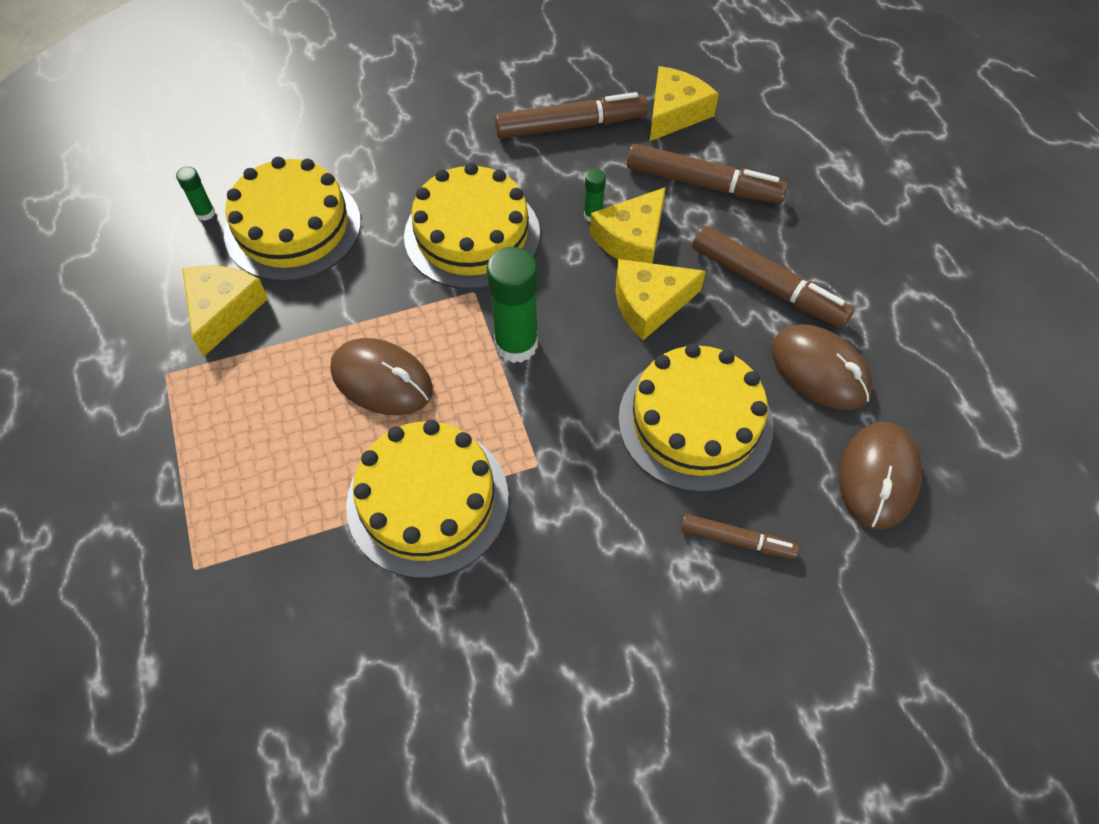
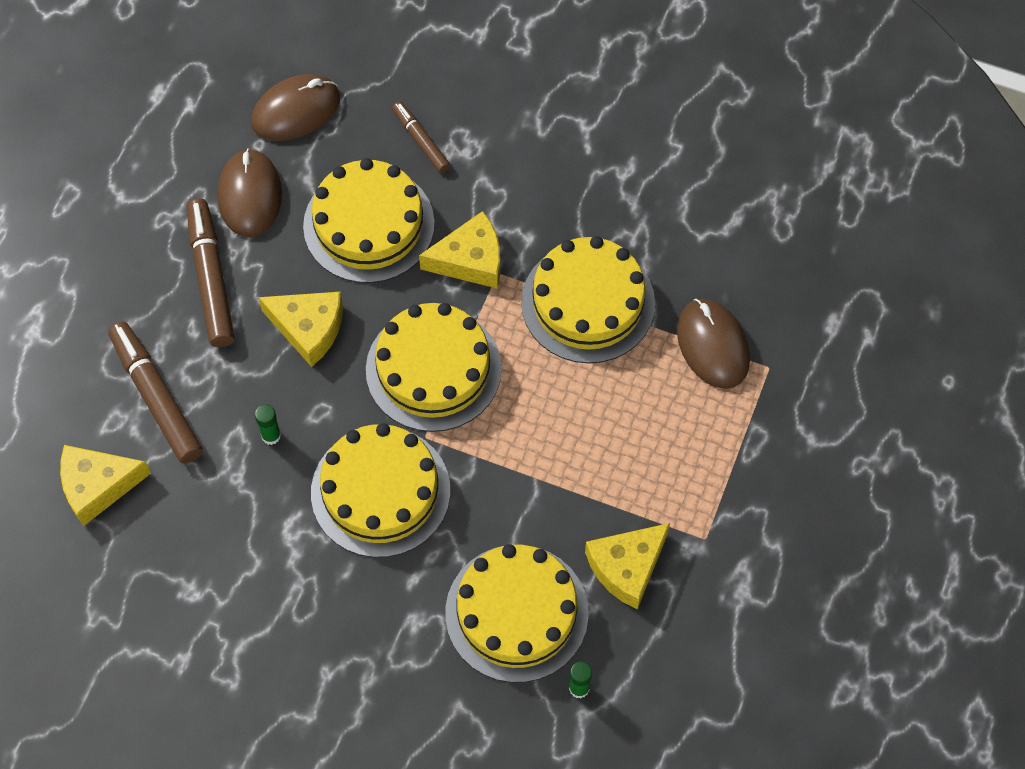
camera: 140 degrees left, 5 degrees up
(382, 380) = (551, 413): brown mouse -> brown mouse (713, 345)
(516, 344) = (433, 369): green glue stick -> yellow cake
(570, 126) = (197, 542): brown marker -> none
(632, 239) = (264, 391): yellow cheese -> yellow cheese (470, 260)

